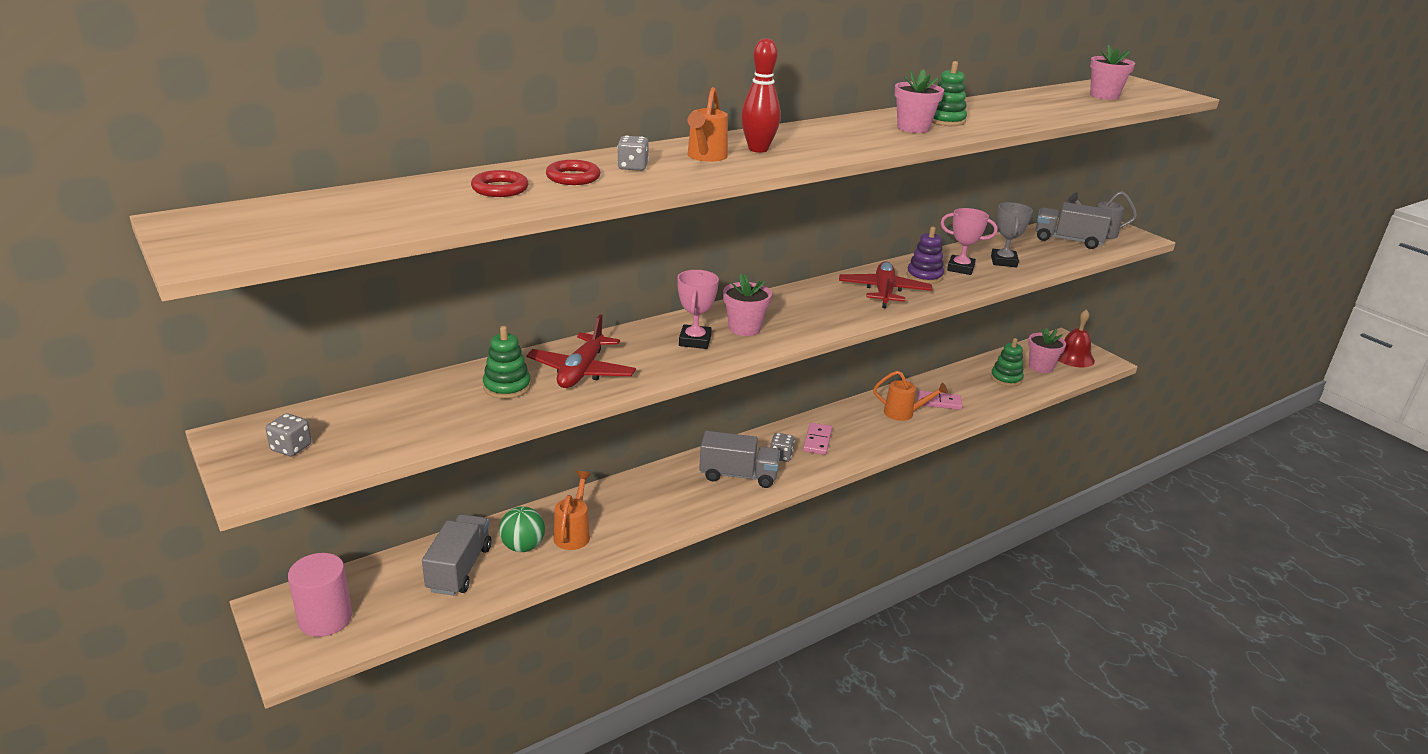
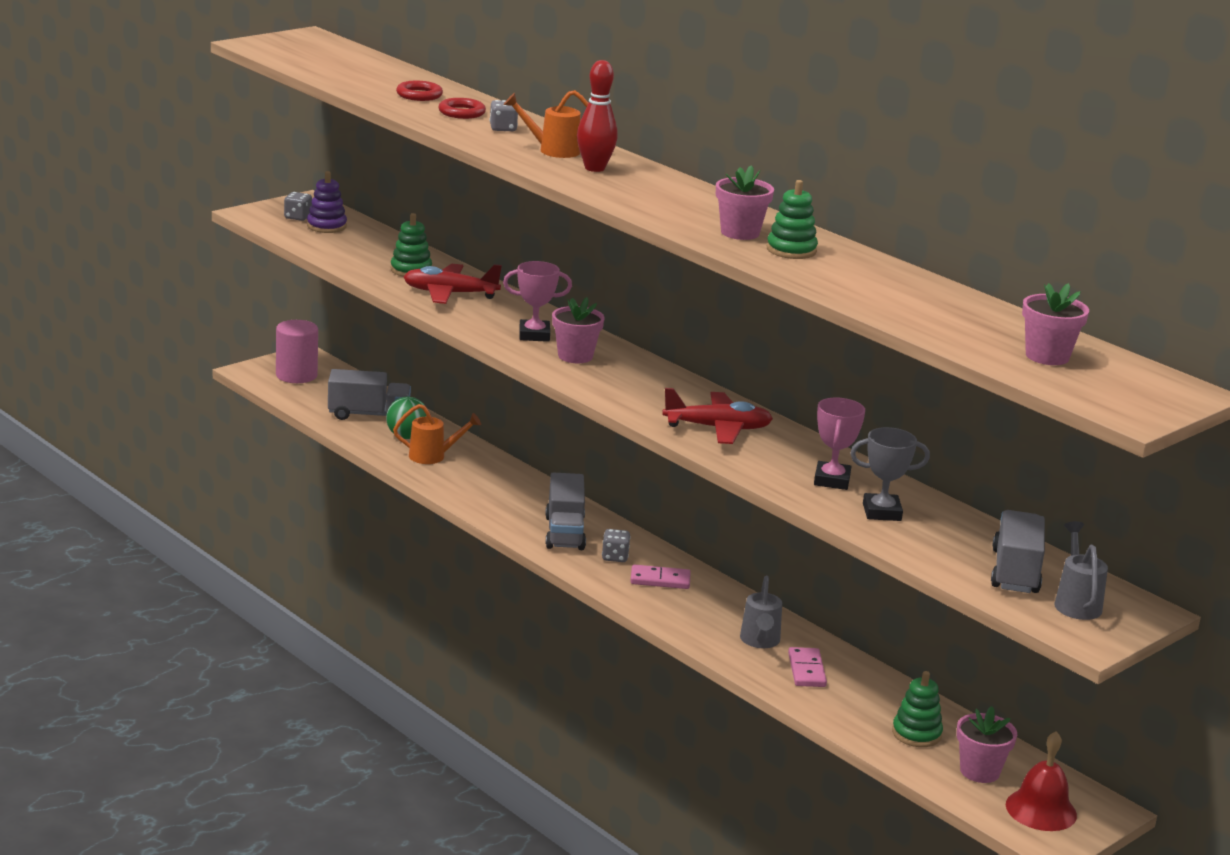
camera: 80 degrees right, 5 degrees down
(903, 413) = (759, 641): orange watering can -> grey watering can
(924, 276) = (786, 455): purple stacking toy -> purple stacking toy (326, 226)

